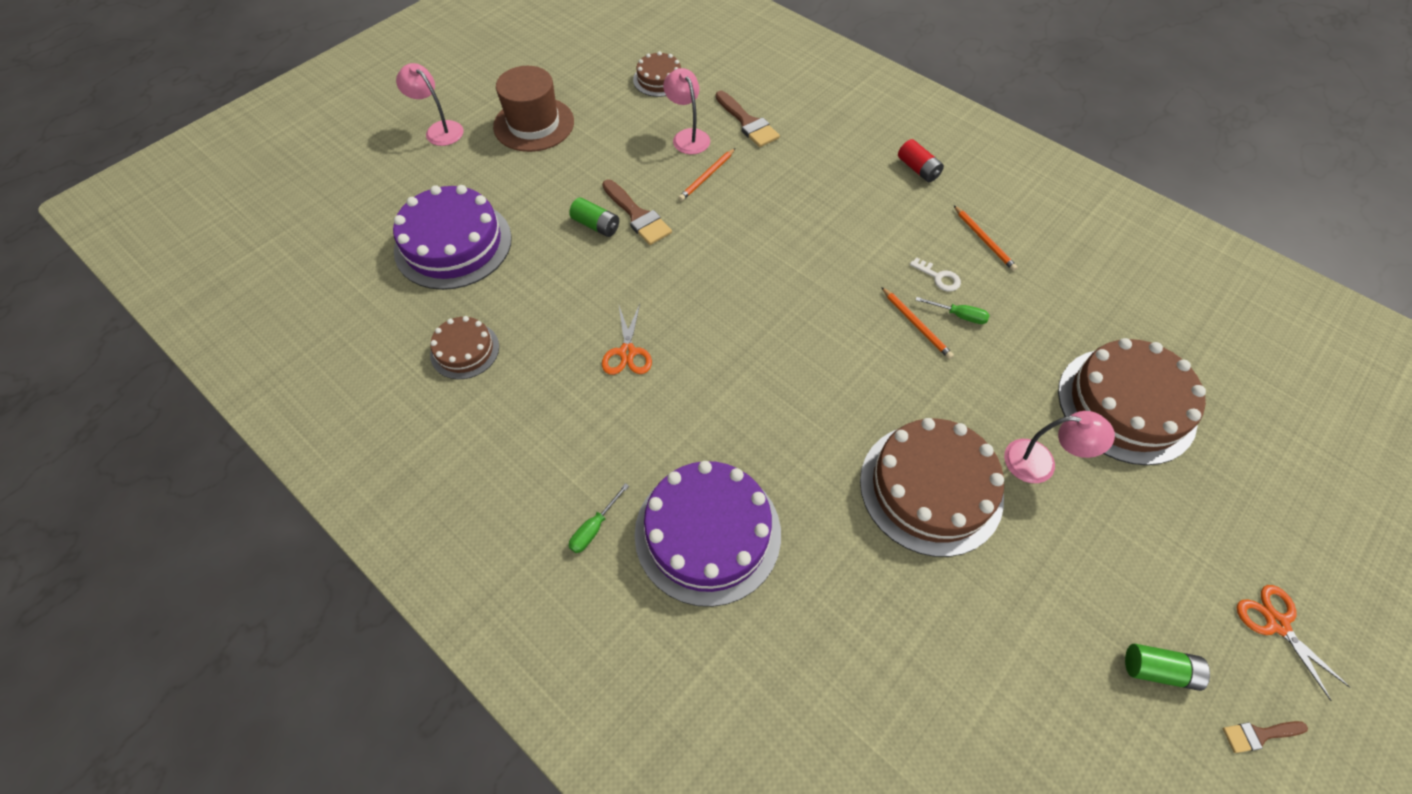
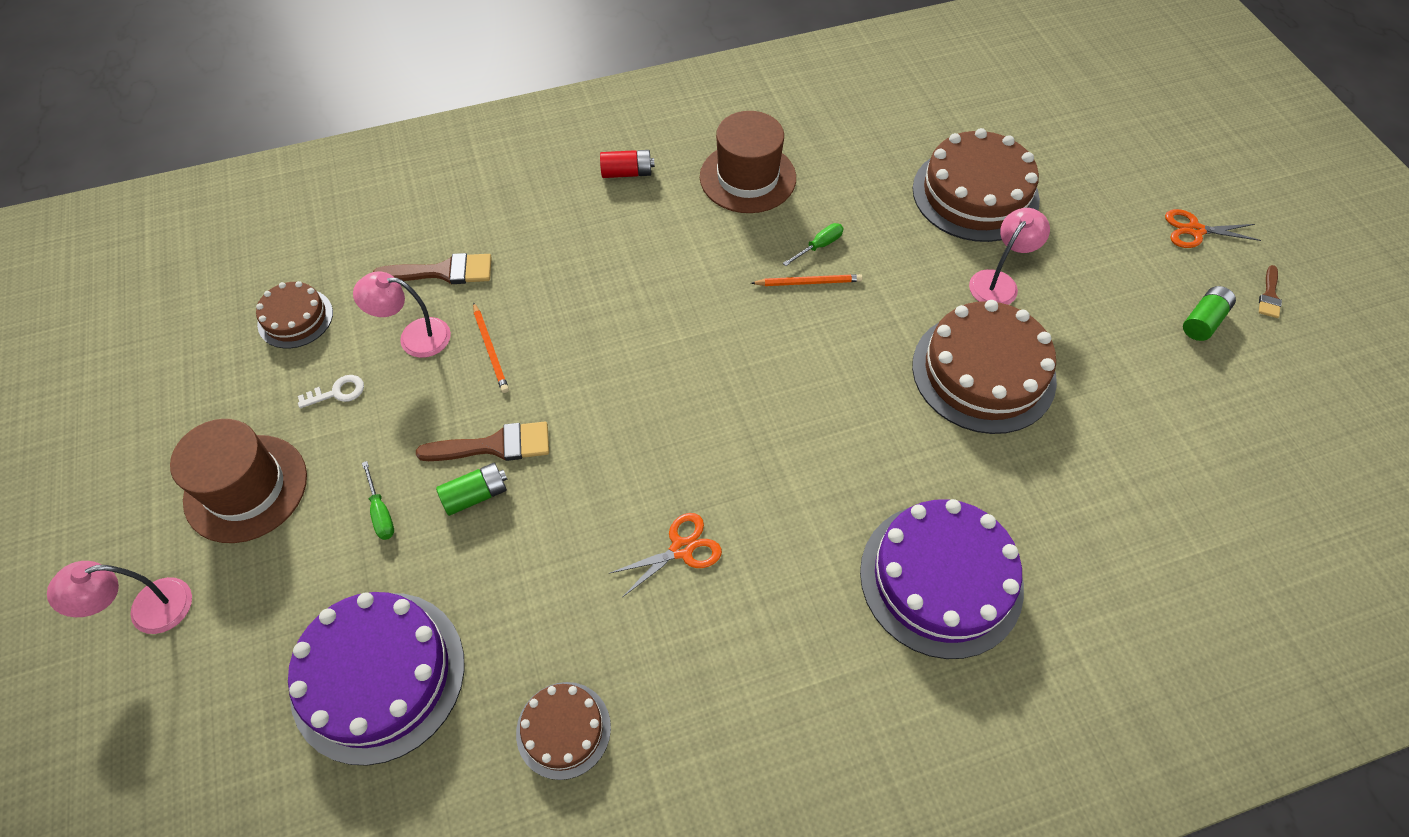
camera: 60 degrees left, 0 degrees up
(594, 528) = (883, 685): green screwdriver -> green screwdriver (381, 512)
(627, 352) = (682, 549): orange scissors -> orange scissors turned 60 degrees counterclockwise
(939, 277) = (767, 235): white key -> white key (337, 392)
(984, 239) = (747, 177): orange pencil -> brown hat

